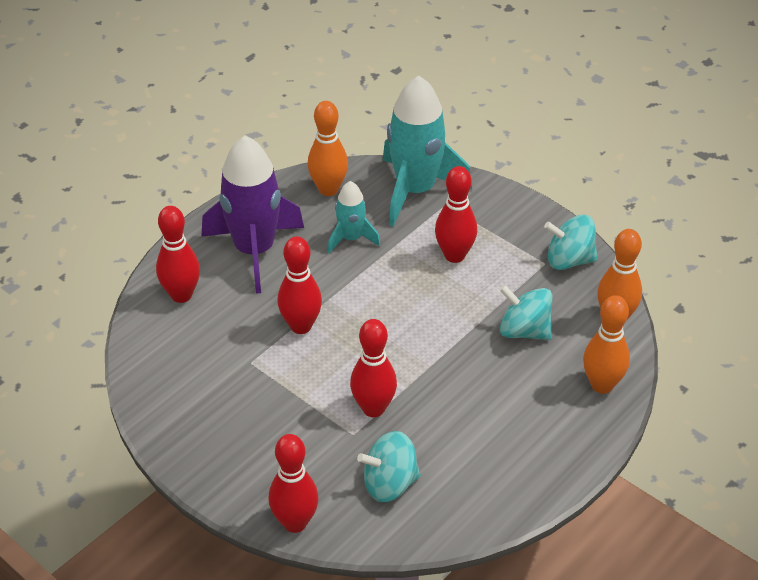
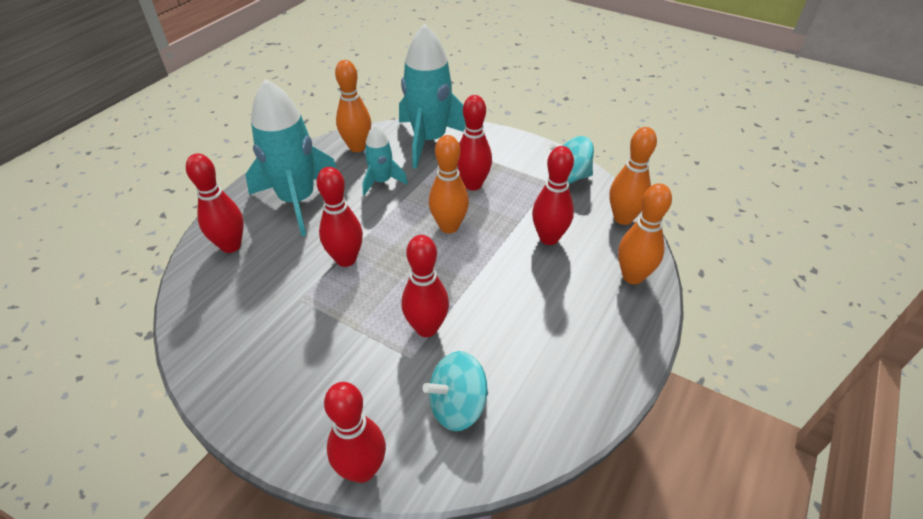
camera: 10 degrees left, 0 degrees up
(254, 251) = (298, 201): purple rocket -> turquoise rocket
(417, 303) = (449, 227): none -> orange bowling pin
(524, 330) = (549, 238): turquoise spinning top -> red bowling pin

